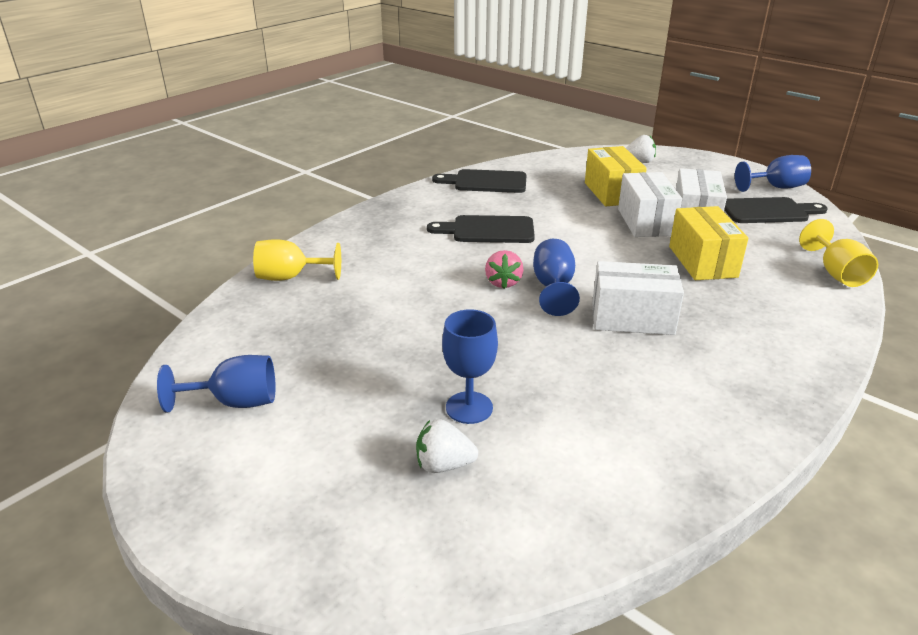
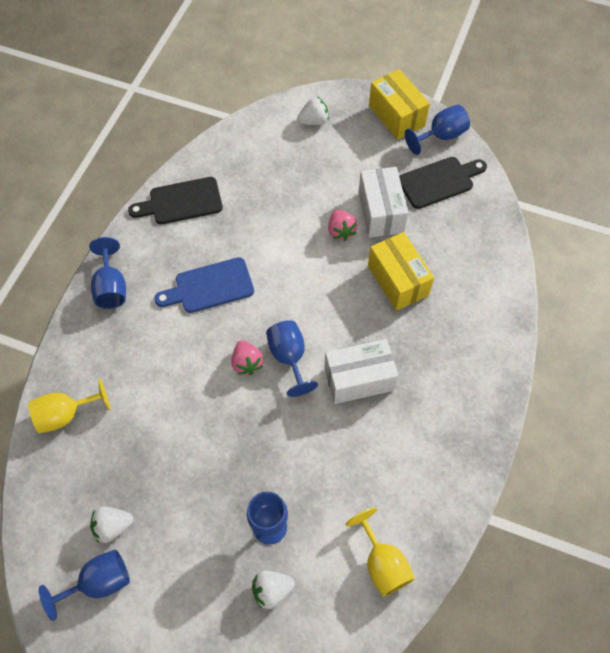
camera: 20 degrees left, 30 degrees up
(283, 363) = (113, 526): none -> white strawberry
(389, 214) = (111, 287): none -> blue goblet
(488, 230) = (209, 286): black cutting board -> blue cutting board
(612, 193) = (301, 188): yellow box -> yellow box (396, 116)
(645, 222) = (341, 231): white box -> pink strawberry
(836, 273) = (500, 265): yellow goblet -> yellow goblet (382, 563)

